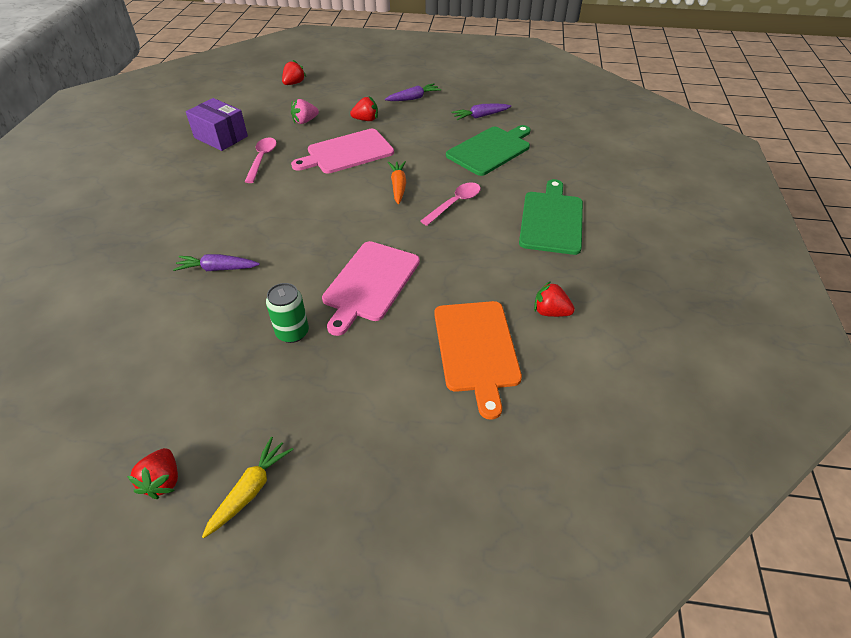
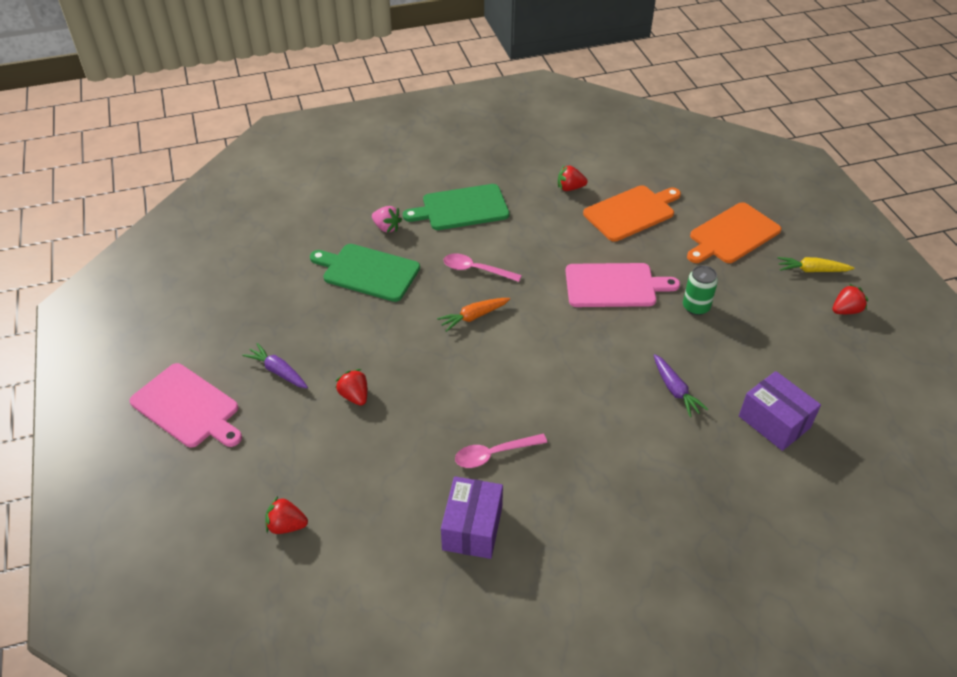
camera: 115 degrees left, 0 degrees up
(120, 317) = (774, 422): none -> purple box
(305, 121) = (388, 456): pink strawberry -> pink strawberry (387, 227)
(347, 152) = (436, 382): pink cutting board -> pink cutting board (188, 407)
(374, 434) = (732, 235): none -> orange cutting board
(480, 116) = (298, 298): purple carrot -> none
(550, 312) = (570, 188): red strawberry -> red strawberry turned 90 degrees clockwise

